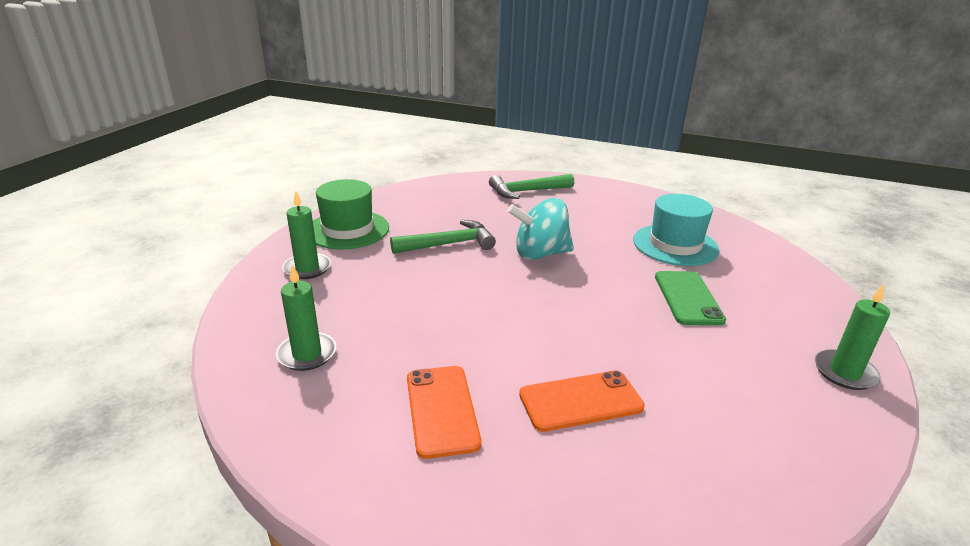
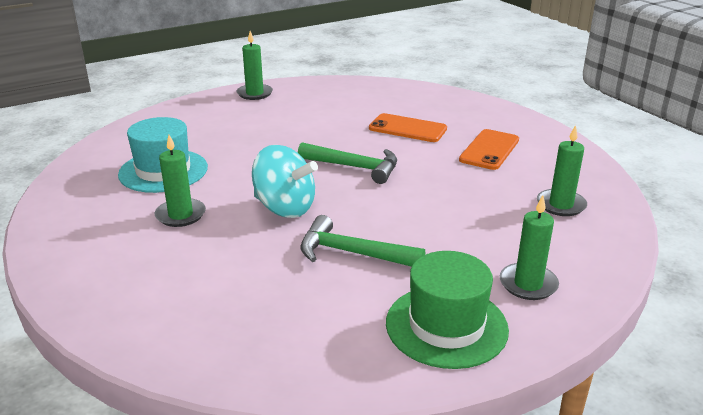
camera: 140 degrees left, 0 degrees up
(526, 191) = (147, 292): green hammer -> green hammer (355, 167)
(593, 225) = (180, 215): none -> green candle
(688, 298) = (247, 141): green phone -> none

